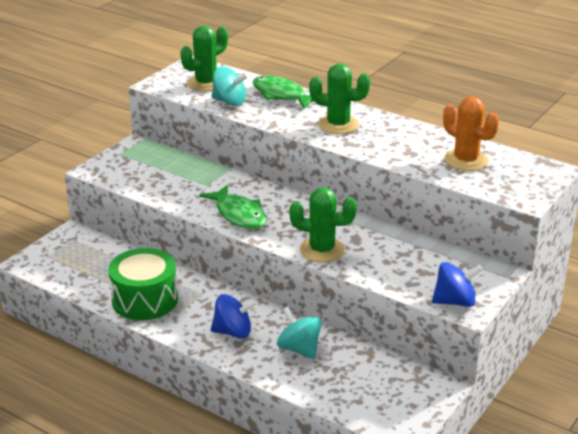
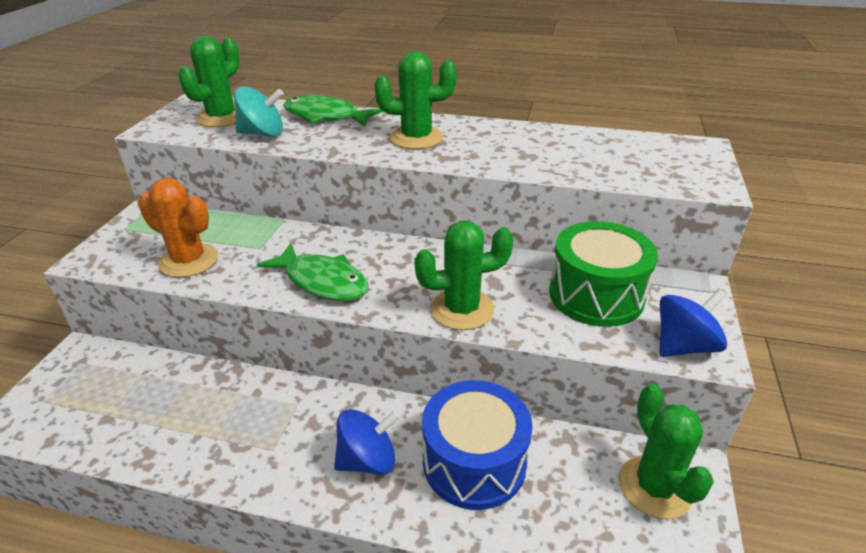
camera: 20 degrees left, 5 degrees up
(145, 300) = (215, 439): green drum -> green drum (596, 295)
(299, 349) = (474, 462): turquoise spinning top -> blue drum
(407, 388) = (655, 487): none -> green cactus
(466, 160) = (599, 153): orange cactus -> orange cactus (189, 261)

